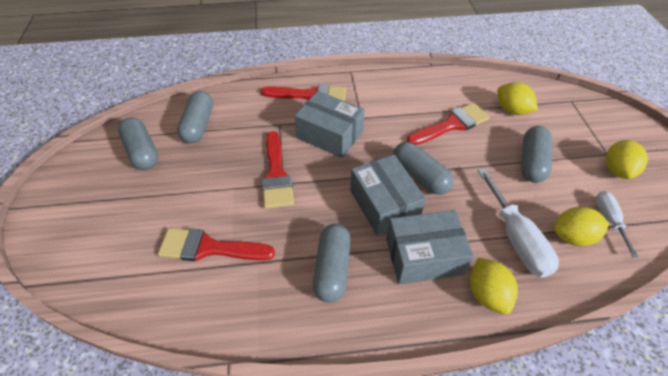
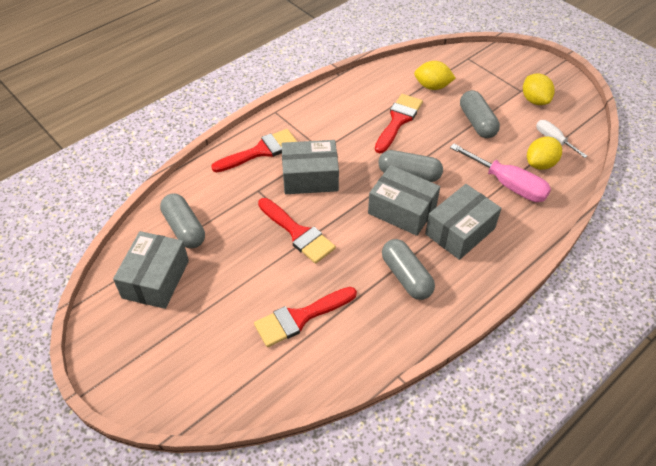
camera: 35 degrees left, 0 degrees up
(142, 152) = (156, 279): grey capsule -> grey box
(487, 294) = (518, 232): yellow lemon -> none
(516, 238) = (508, 185): white screwdriver -> pink screwdriver

